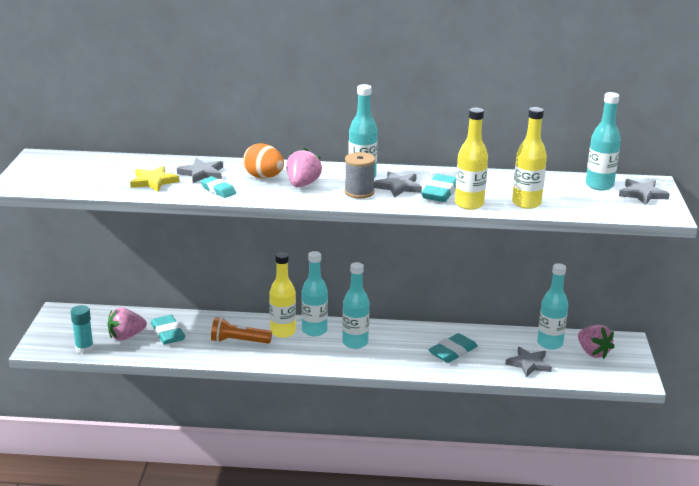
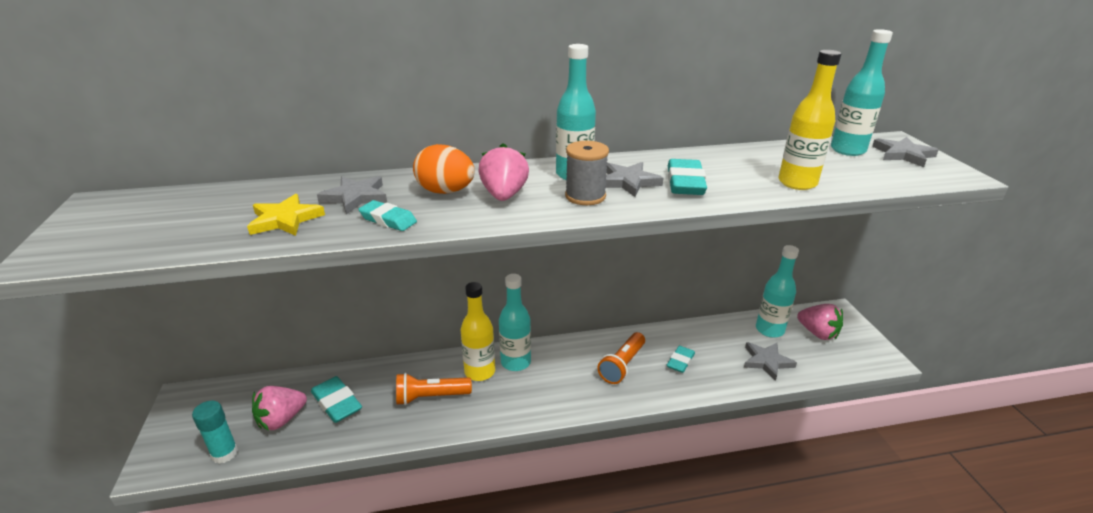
camera: 15 degrees left, 5 degrees up
(355, 343) = (569, 371): turquoise bottle -> none
(401, 346) = (622, 365): none -> orange flashlight
(453, 352) = (680, 361): turquoise eraser -> turquoise eraser, size x0.66
(469, 204) = (733, 194): yellow bottle -> none

